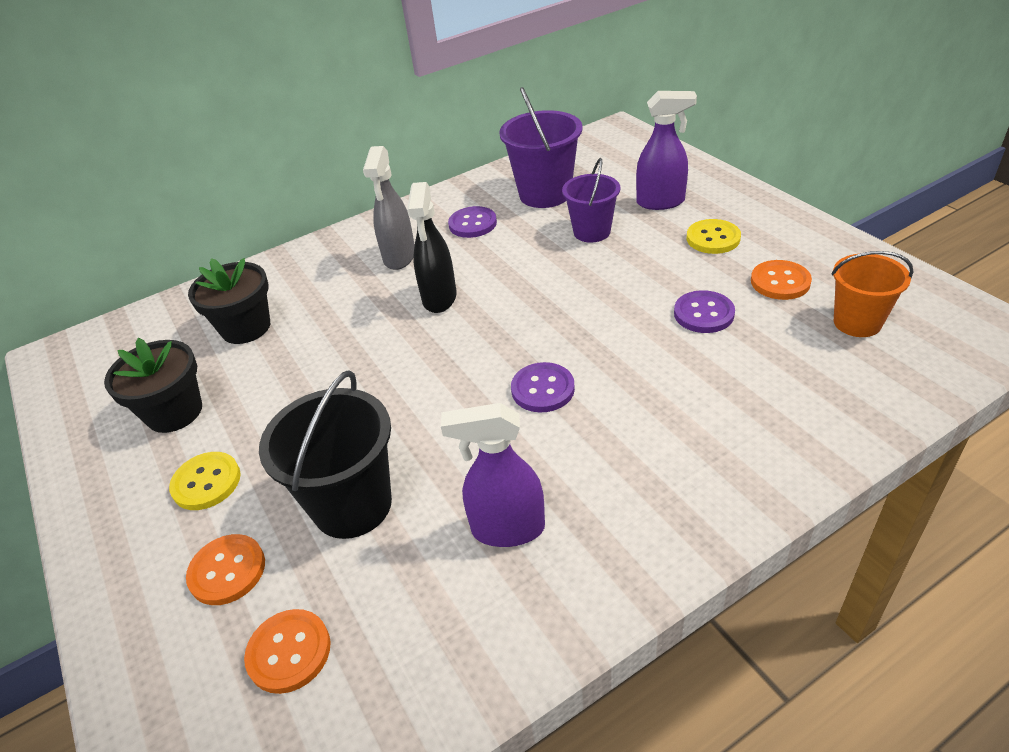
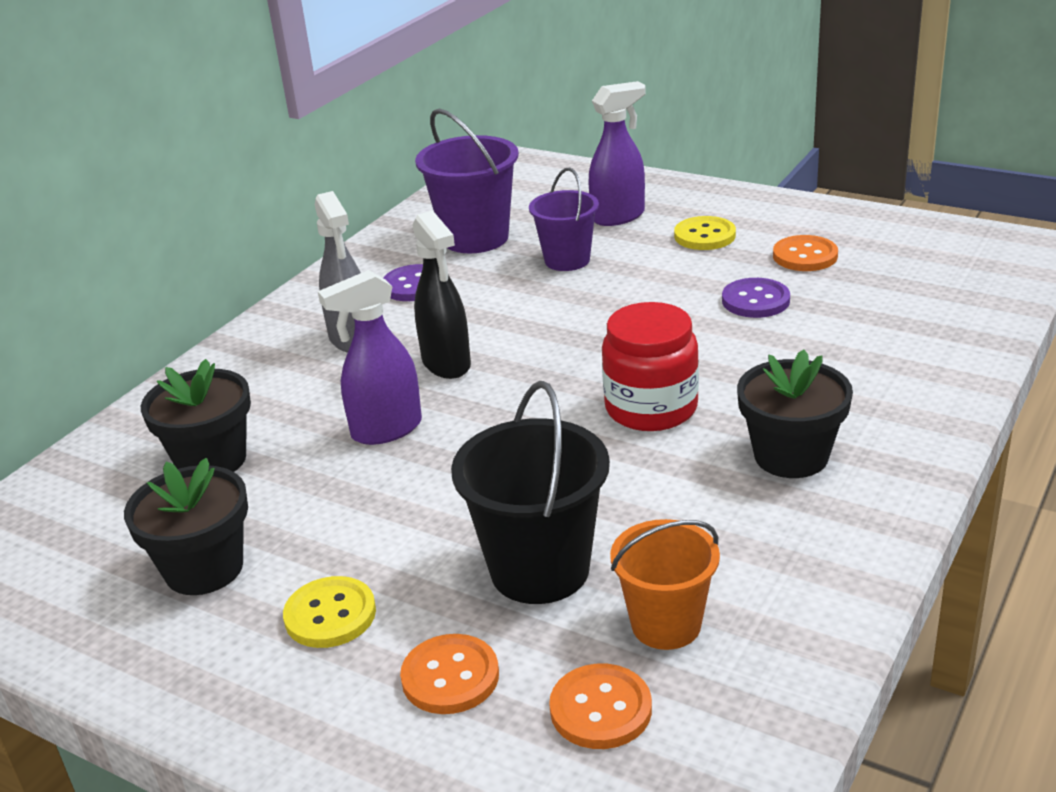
camera: 30 degrees left, 10 degrees down
(507, 529) = (729, 529): purple spray bottle -> purple spray bottle (386, 430)
(542, 389) = (651, 408): purple button -> red jar
(609, 478) = (791, 456): none -> black flower pot
(857, 322) = (904, 270): orange bucket -> orange bucket (666, 624)

